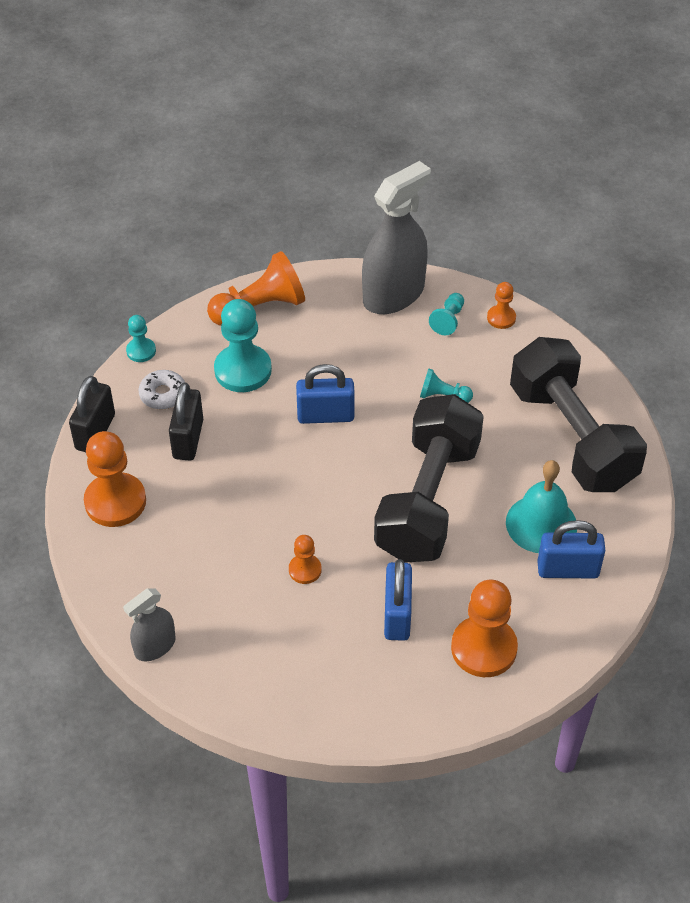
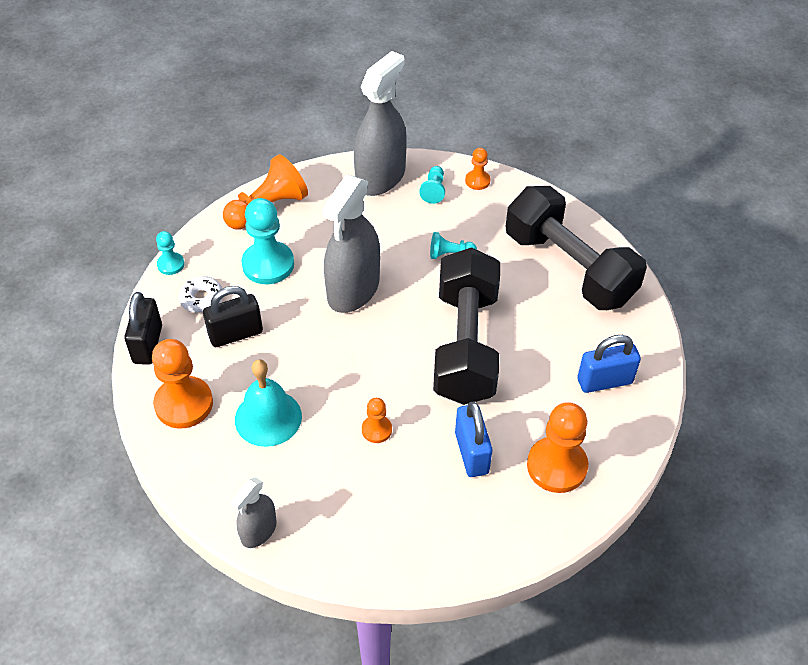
camera: 15 degrees left, 0 degrees up
(188, 439) = (235, 334): black padlock -> black padlock turned 75 degrees clockwise
(325, 415) = (353, 290): blue padlock -> grey spray bottle
(541, 524) = (569, 346): turquoise bell -> turquoise bell (268, 418)

